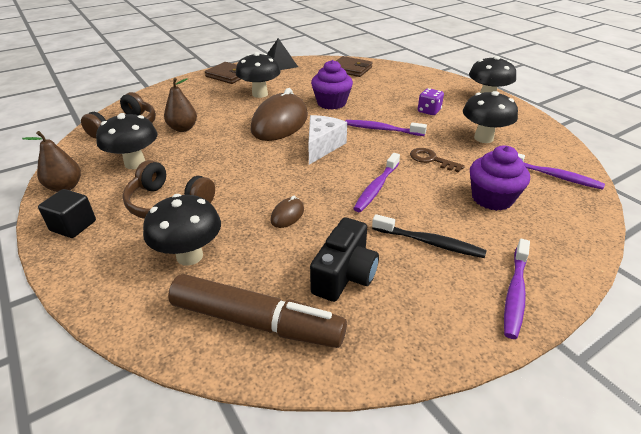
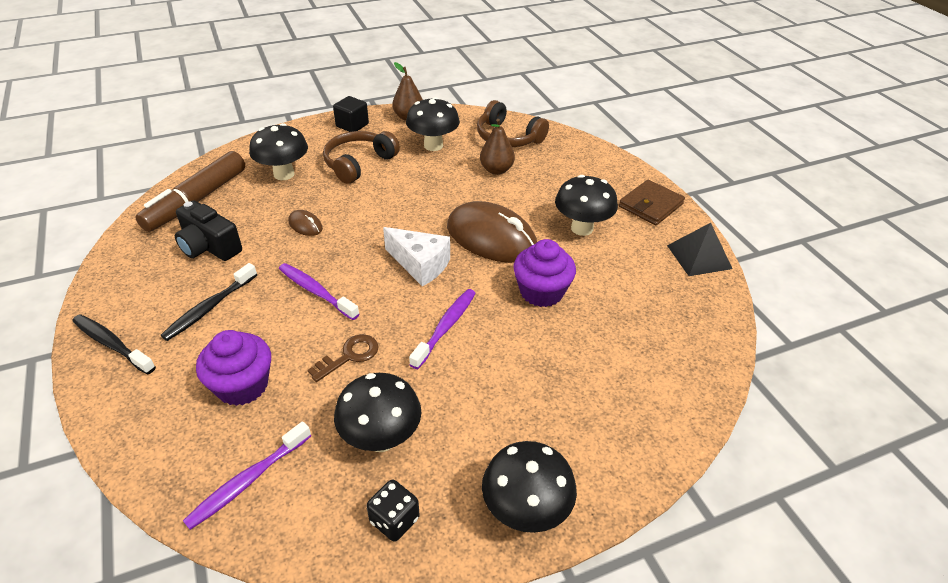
camera: 100 degrees right, 5 degrees up
(350, 69) = (680, 339): brown wallet -> none
(429, 111) = (490, 399): purple dice -> none
(515, 293) = (112, 344): purple toothbrush -> black toothbrush
(525, 127) = (394, 520): none -> black dice

